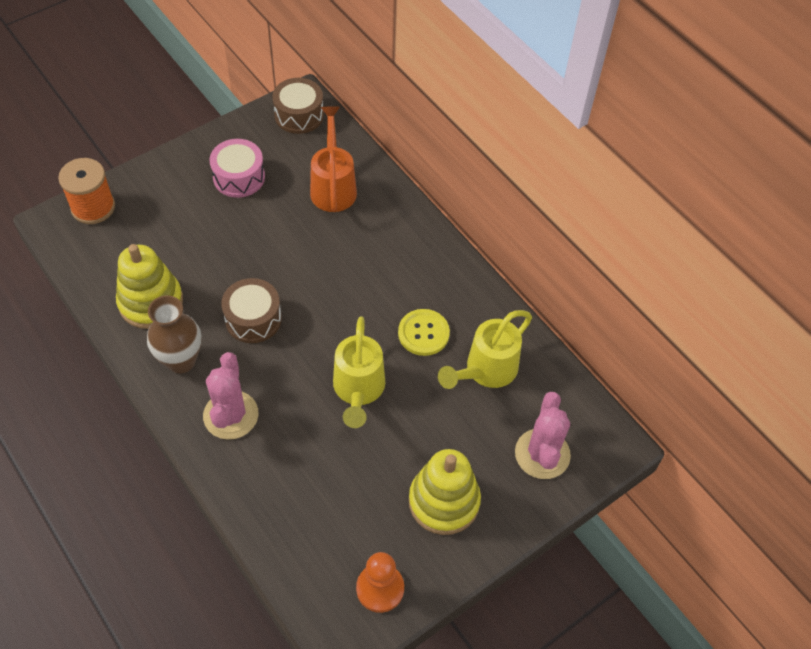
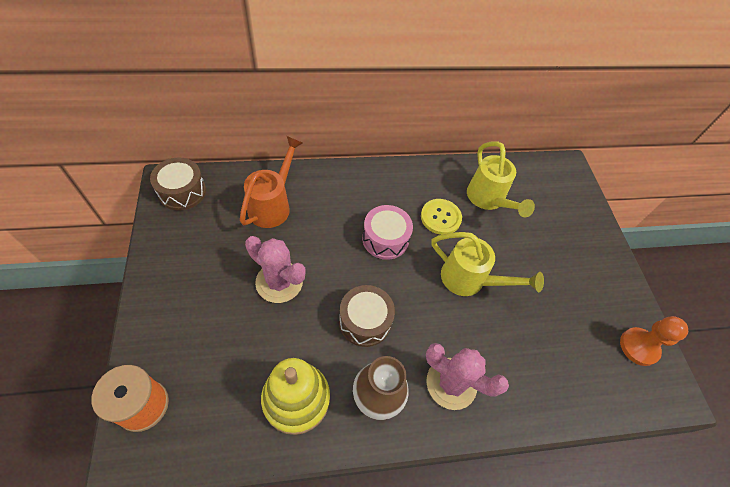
camera: 65 degrees left, 0 degrees up
(239, 177) = (210, 263): pink drum -> pink drum (385, 239)
(333, 186) = (273, 205): orange watering can -> orange watering can turned 90 degrees clockwise
(444, 501) = (580, 274): yellow stacking toy -> none
(542, 454) = (563, 204): pink cactus -> pink cactus (279, 282)

